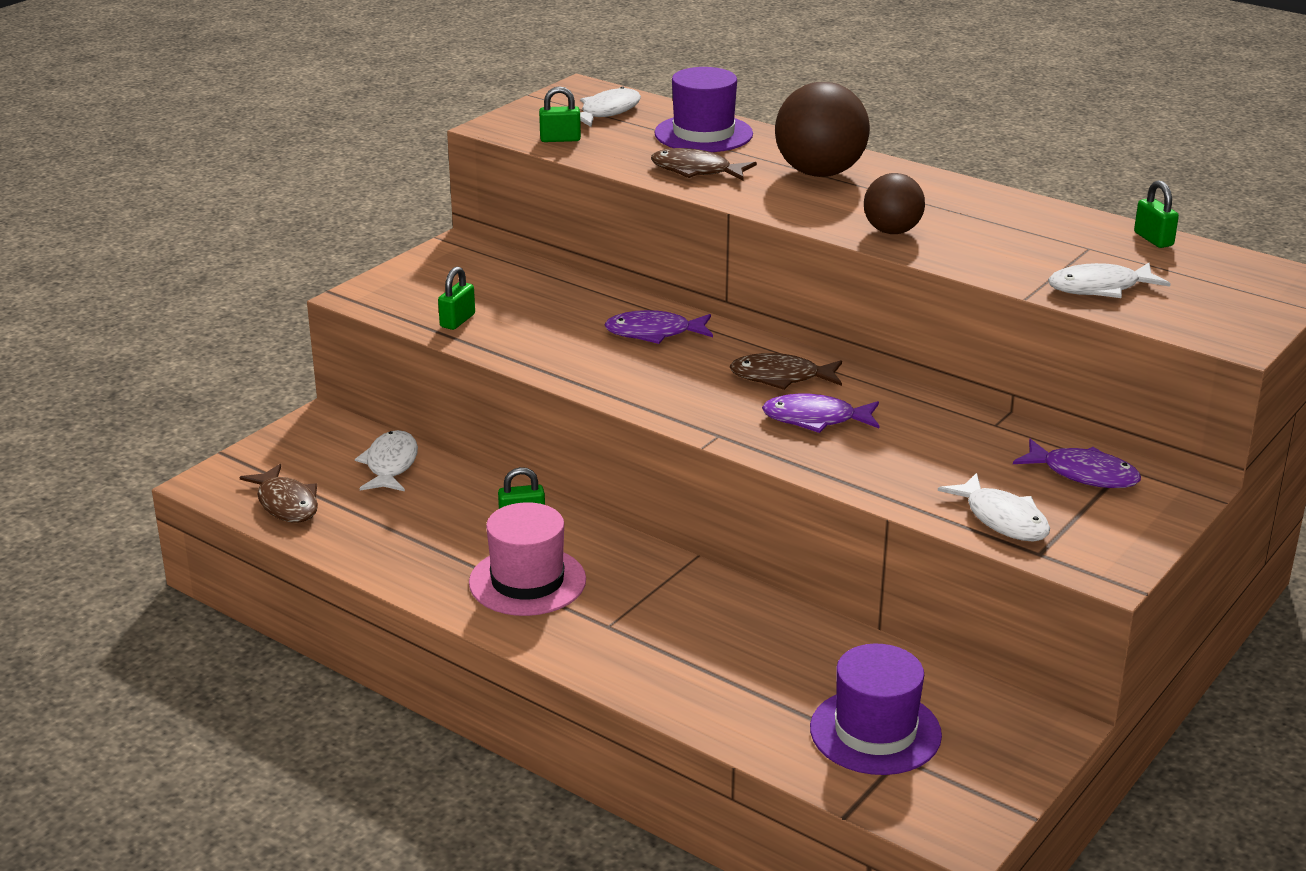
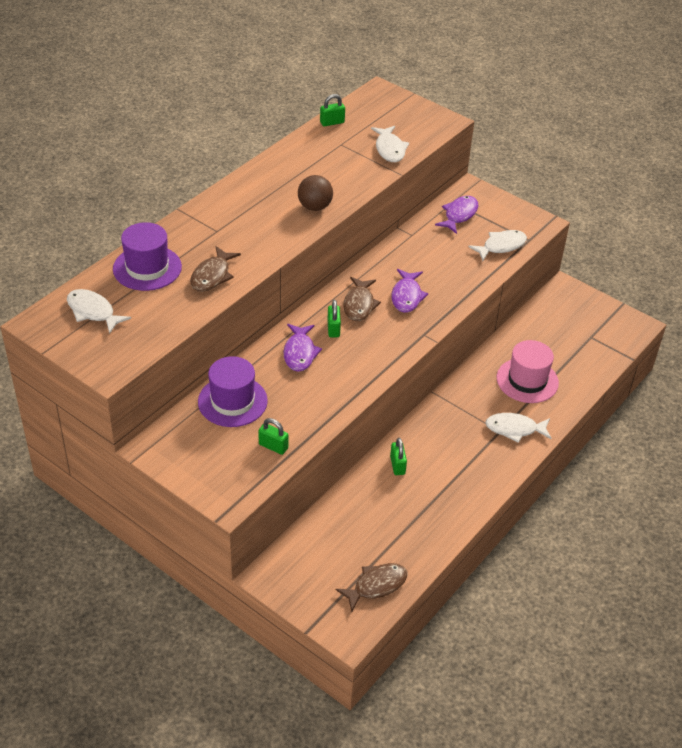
camera: 90 degrees left, 15 degrees up
(390, 465) = (330, 532): white fish -> white fish (514, 429)
(527, 581) = (460, 463): pink hat -> pink hat (527, 380)
(560, 139) = (142, 337): green padlock -> green padlock (333, 329)
(820, 173) = (224, 224): brown ball -> none
(875, 732) = (574, 342): purple hat -> purple hat (232, 401)

